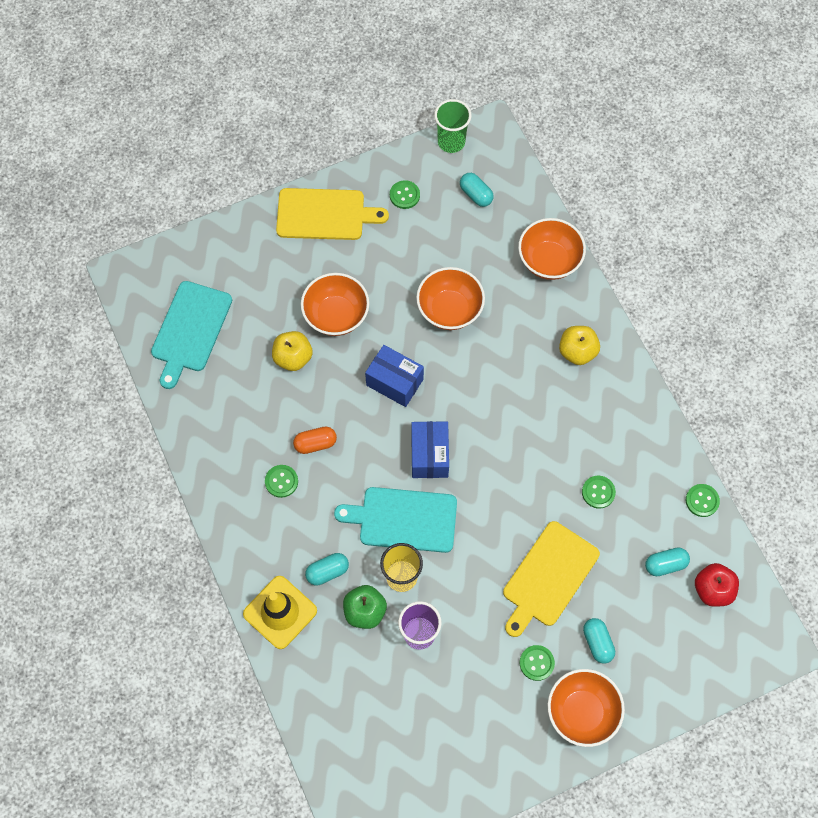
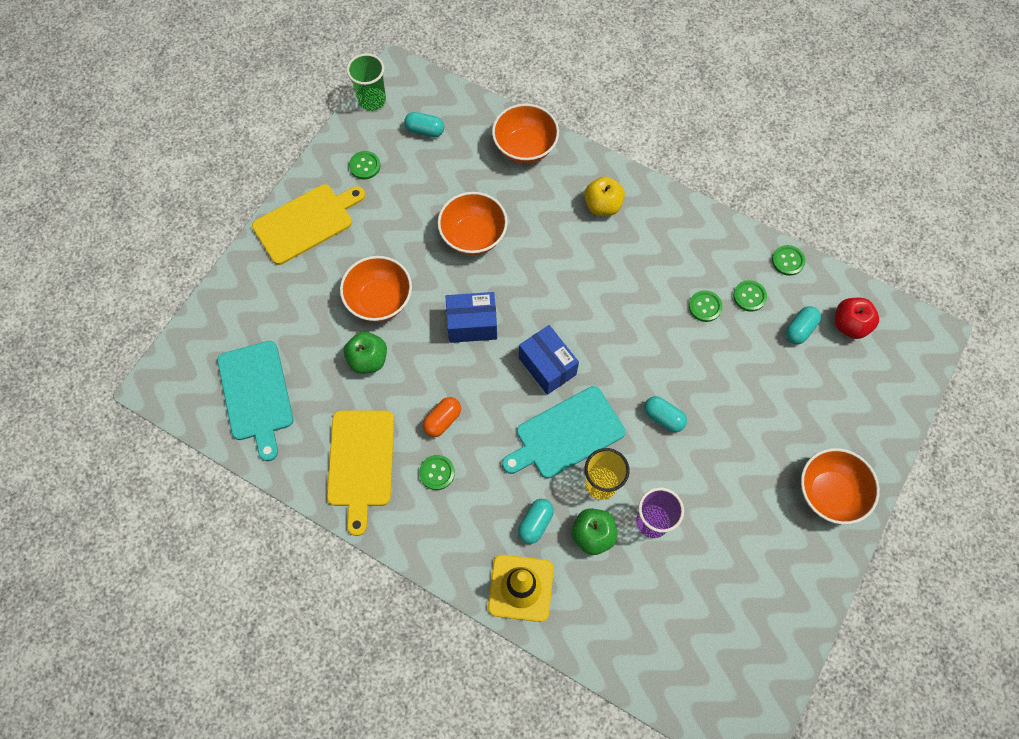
camera: 35 degrees left, 0 degrees up
(293, 358) = (368, 360): yellow apple -> green apple
(536, 663) = (764, 478): green button -> green button (749, 296)
(548, 577) = (719, 401): yellow cutting board -> yellow cutting board (361, 462)
(597, 643) = (798, 428): turquoise capsule -> turquoise capsule (663, 417)

